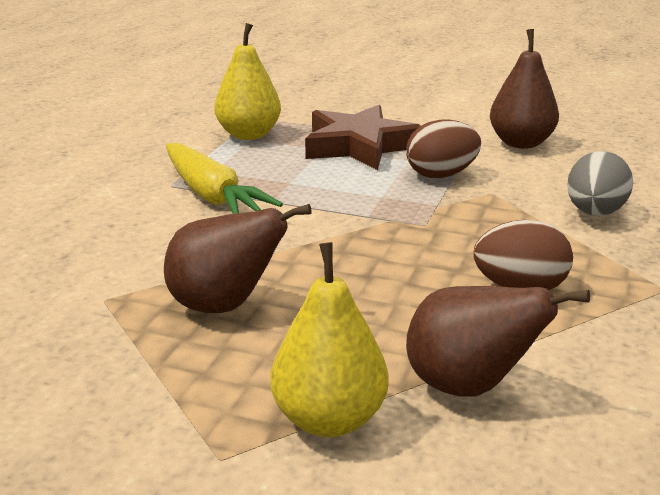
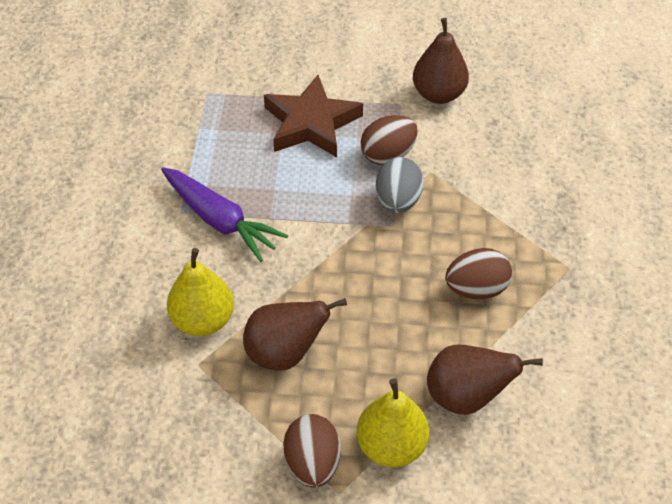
camera: 15 degrees left, 25 degrees up
(198, 417) = (312, 463): none -> brown egg
(211, 195) = (219, 220): yellow carrot -> purple carrot
(249, 135) = (213, 123): yellow pear -> yellow pear (203, 320)
(595, 213) = (511, 185): grey egg -> grey egg (398, 201)

